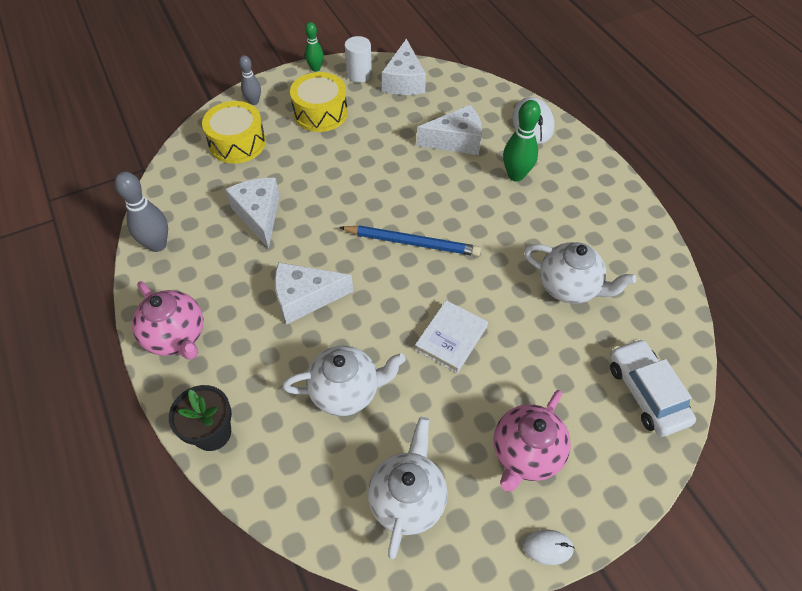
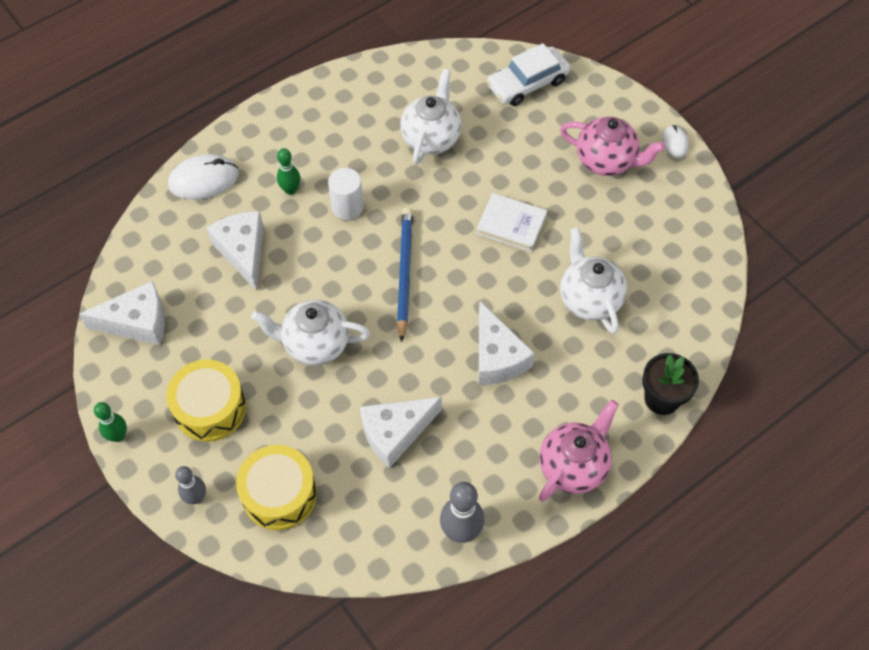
camera: 100 degrees left, 5 degrees up
(359, 74) = (127, 378): white cylinder -> white cylinder (347, 207)
(407, 499) = (670, 236): white teapot -> white teapot (315, 344)
(515, 175) = (290, 190): green bowling pin -> green bowling pin, size x0.63

